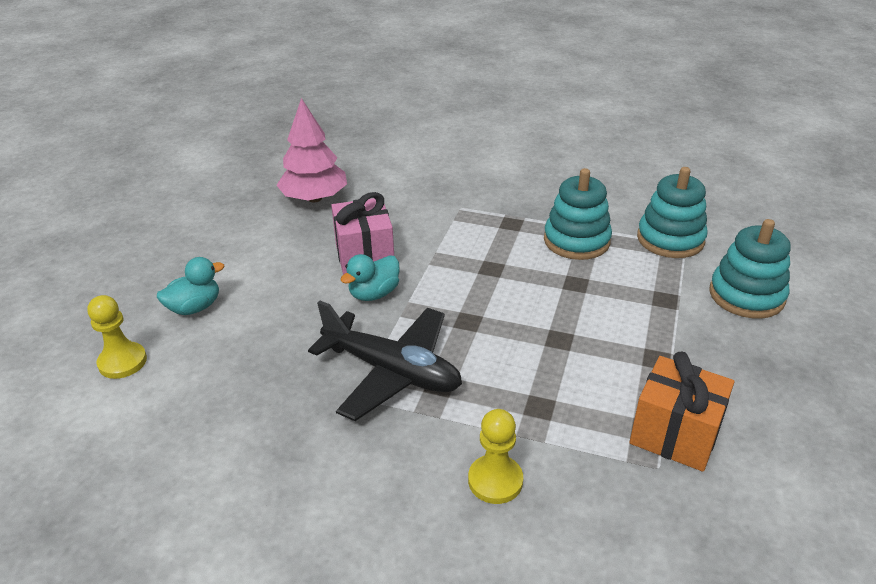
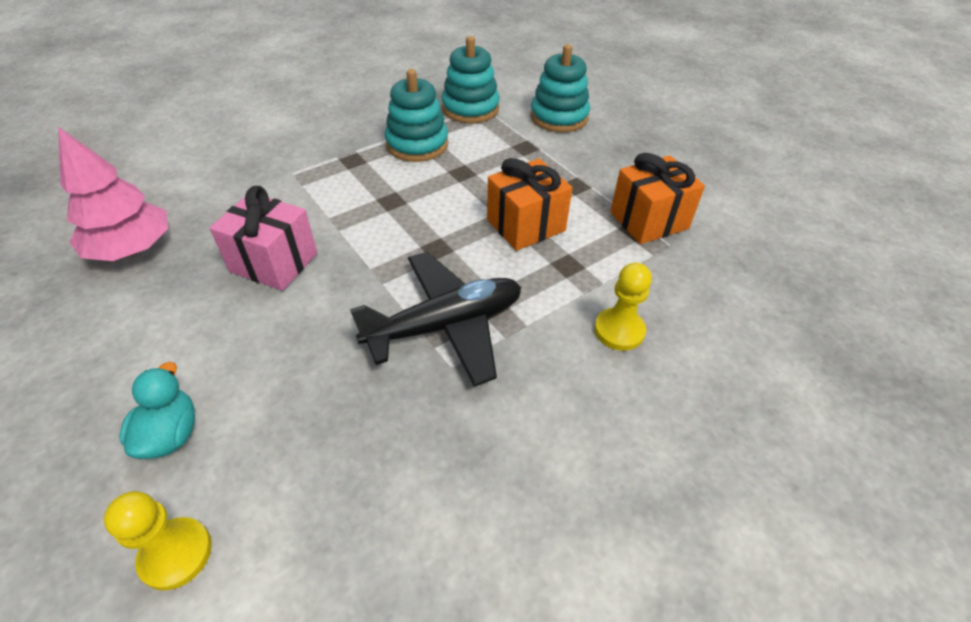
camera: 55 degrees left, 10 degrees up
(374, 294) = (333, 284): turquoise duck -> none
(558, 355) = (526, 225): none -> orange gift

